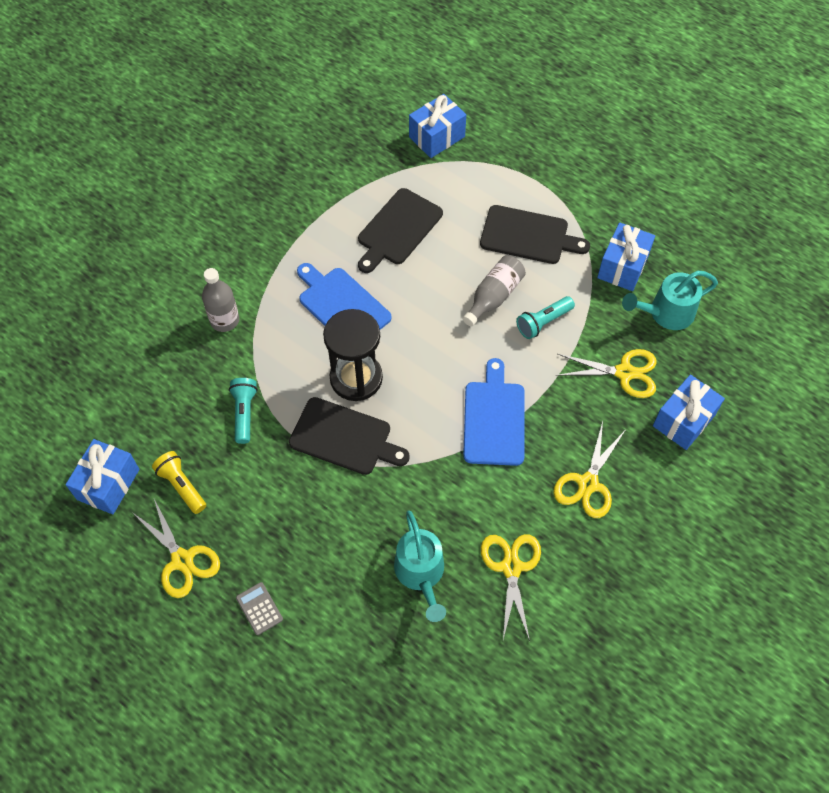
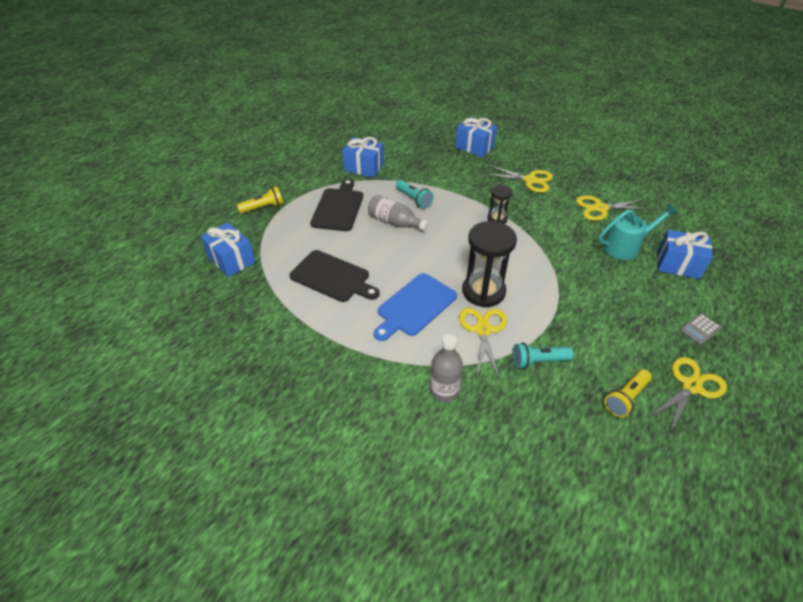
camera: 95 degrees left, 15 degrees down
(108, 484) = (651, 462): blue gift -> blue gift (678, 264)
(344, 437) = (538, 294): black cutting board -> none
(494, 419) = (497, 219): blue cutting board -> black hourglass
(532, 159) = (263, 207): none -> yellow flashlight
(625, 373) = (447, 167): yellow scissors -> yellow scissors (483, 330)
(665, 313) = (399, 152): turquoise watering can -> none

